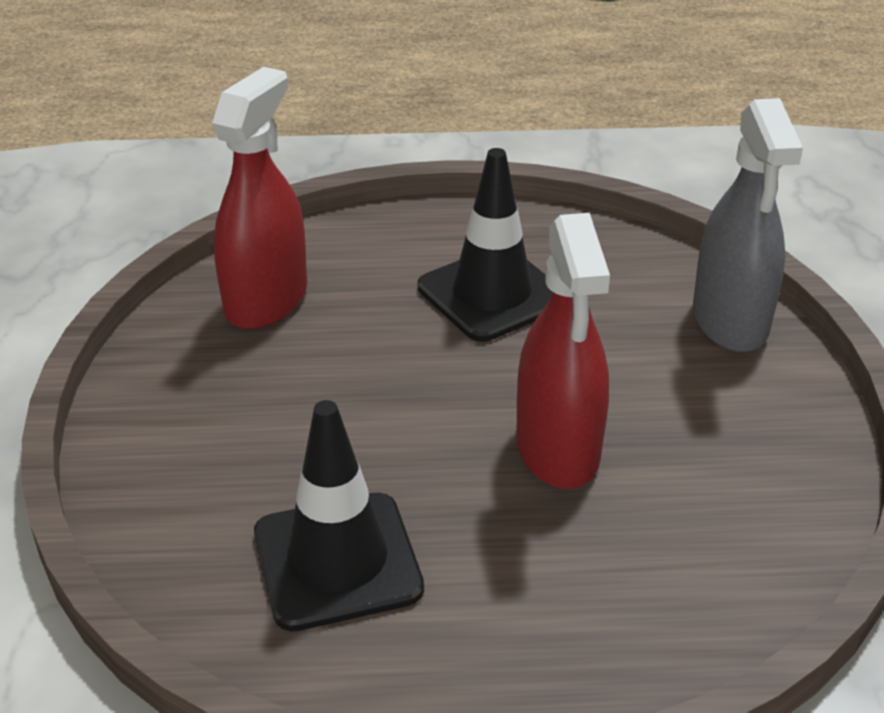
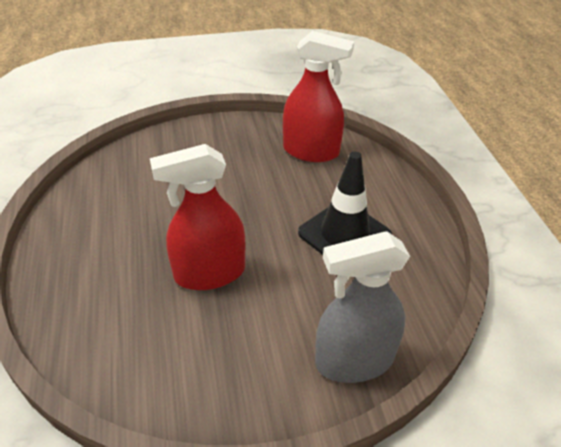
camera: 80 degrees right, 5 degrees up
(337, 561) = (127, 201): black traffic cone -> none

